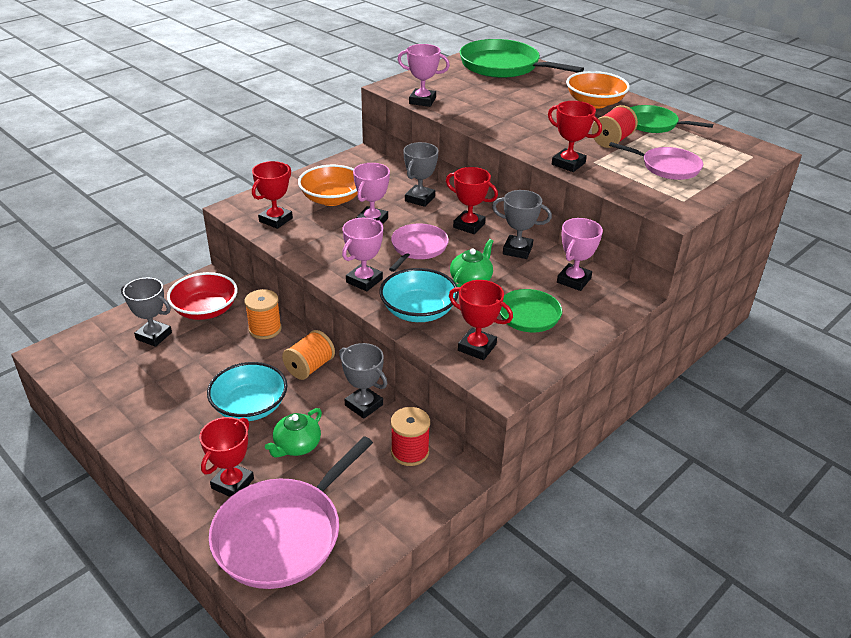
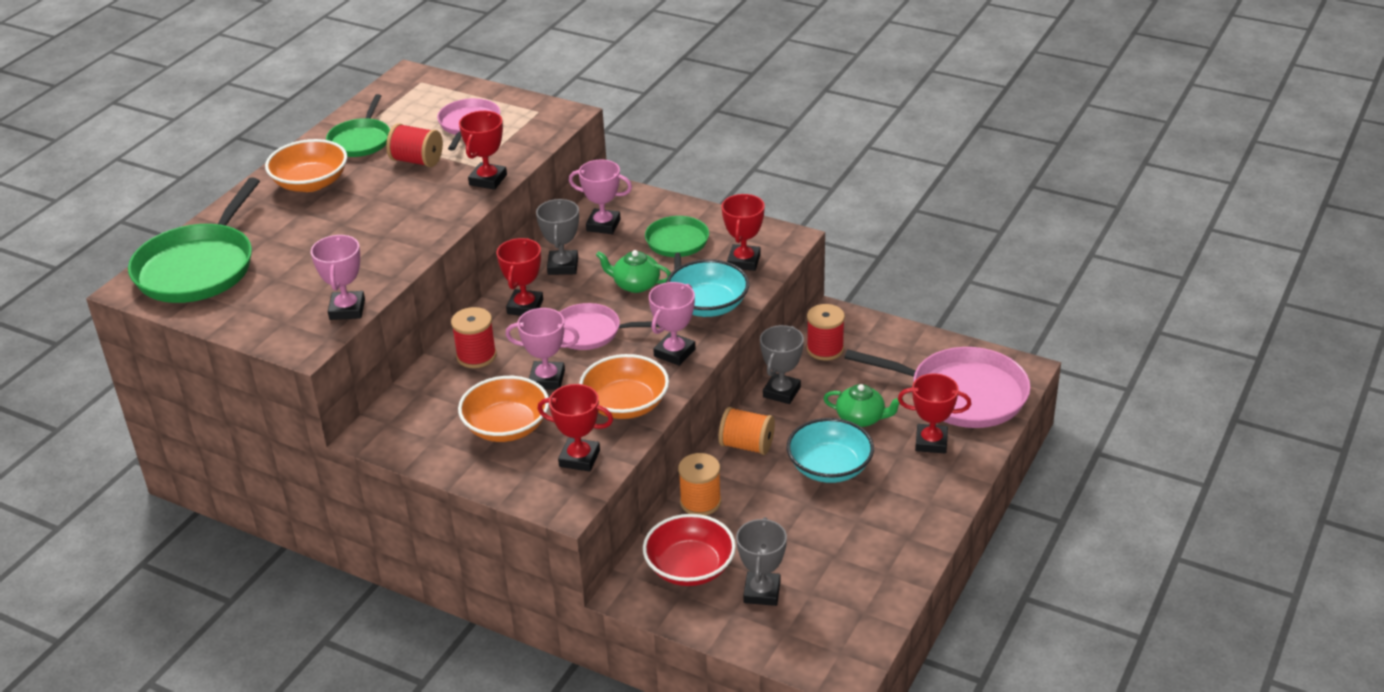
camera: 105 degrees left, 0 degrees up
(317, 247) = (625, 405): none -> orange bowl
(364, 281) = (674, 353): pink trophy -> pink trophy turned 75 degrees counterclockwise
(420, 199) = (476, 356): grey trophy -> red spool

